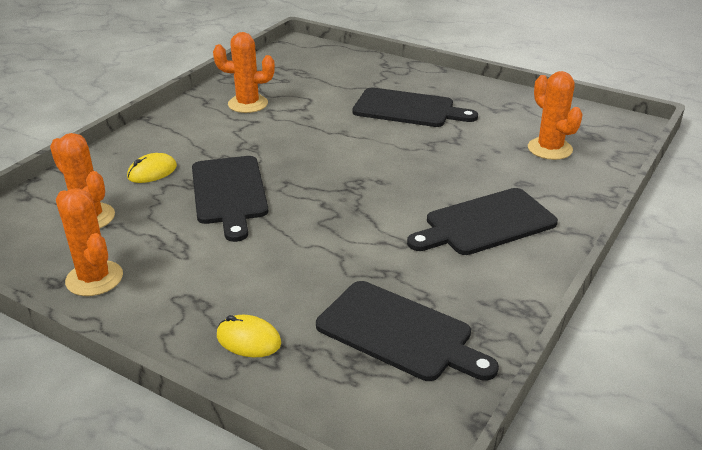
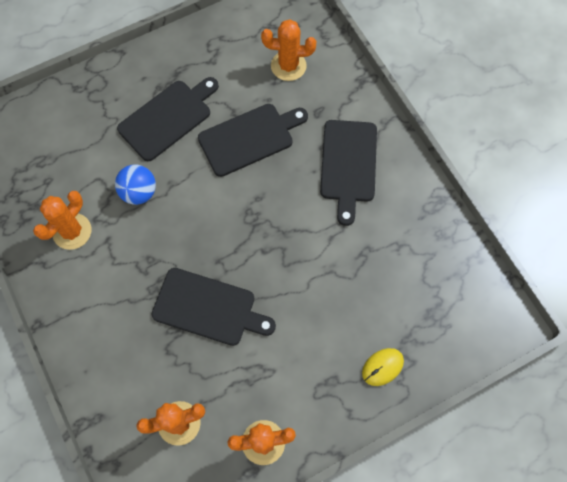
camera: 60 degrees left, 35 degrees up
(152, 172) = (139, 352): yellow mouse -> none
(317, 120) = (139, 192): none -> blue ball
(399, 332) = (422, 279): black cutting board -> black cutting board (249, 138)

